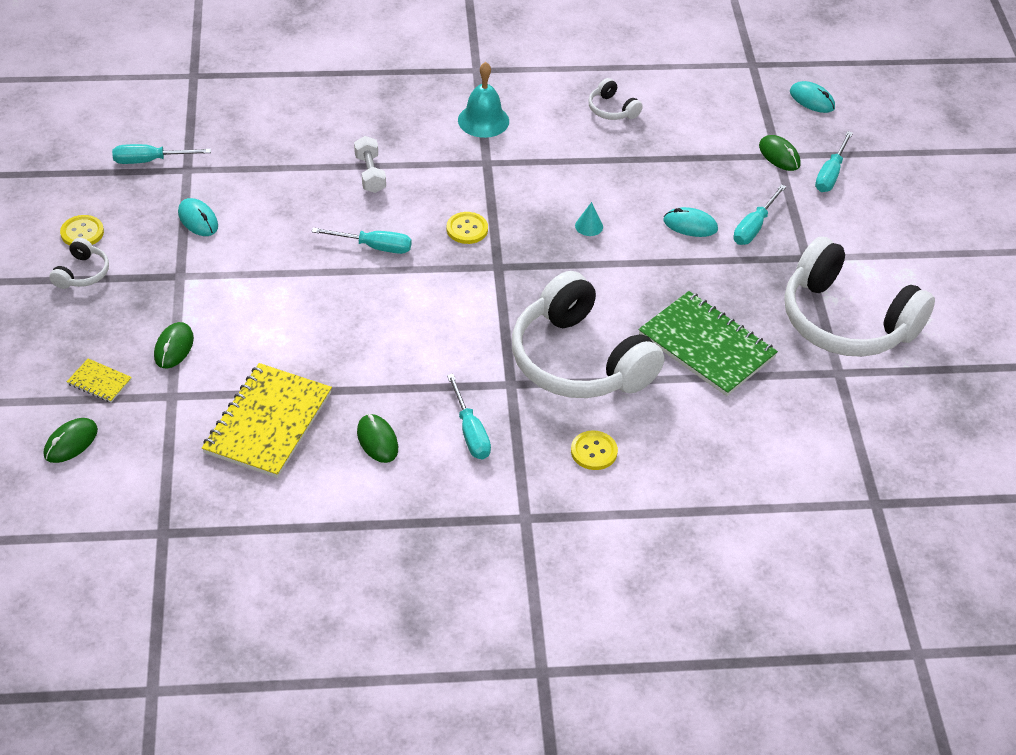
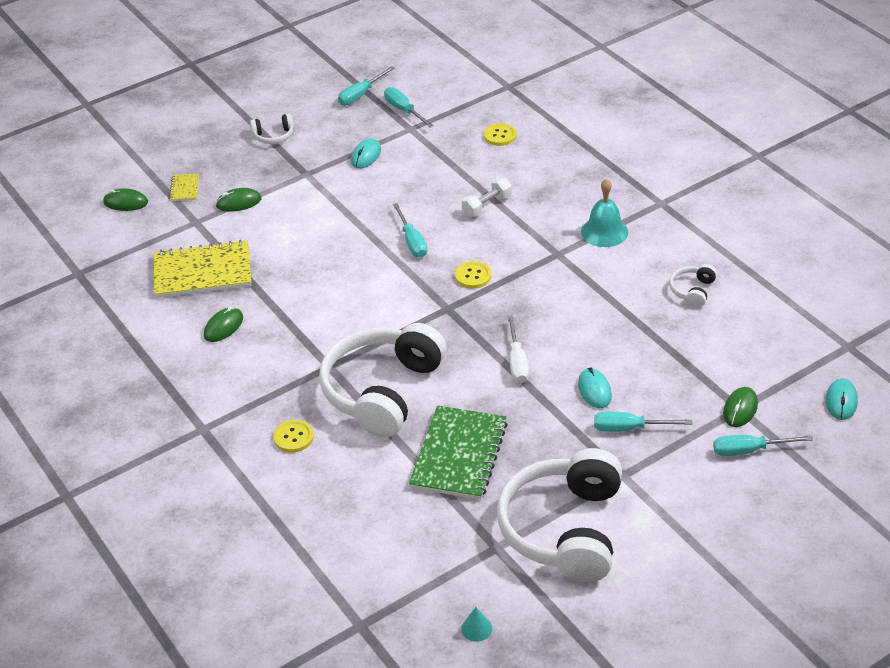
camera: 65 degrees right, 5 degrees down
(82, 232) = (310, 118): yellow button -> yellow button (500, 136)
(470, 432) = (265, 367): turquoise screwdriver -> turquoise screwdriver (361, 95)
(589, 226) = (537, 335): turquoise cone -> turquoise cone (476, 628)
(613, 255) = (517, 362): none -> white screwdriver

